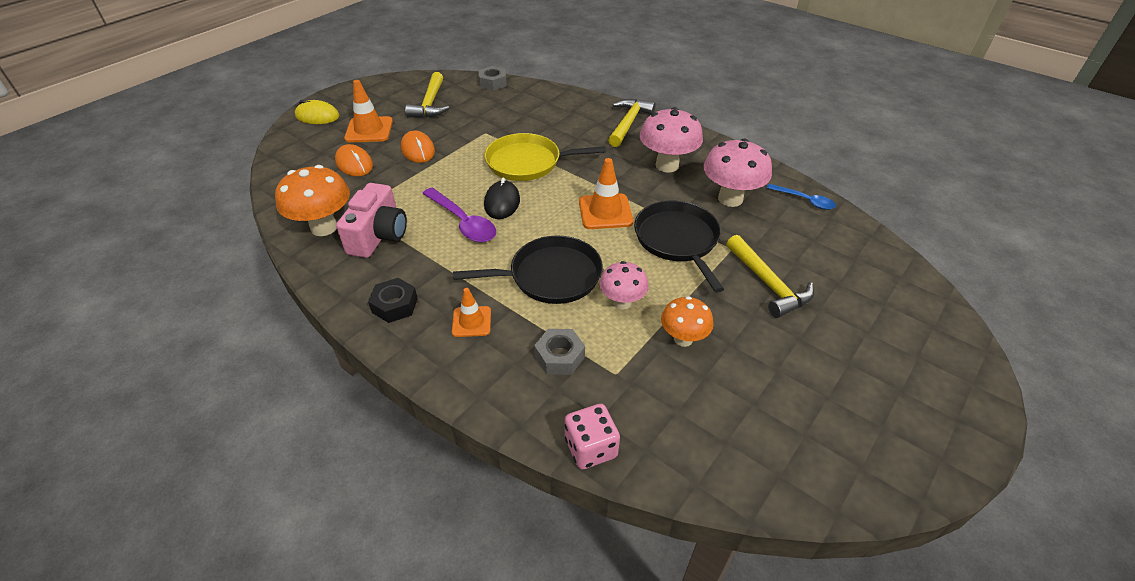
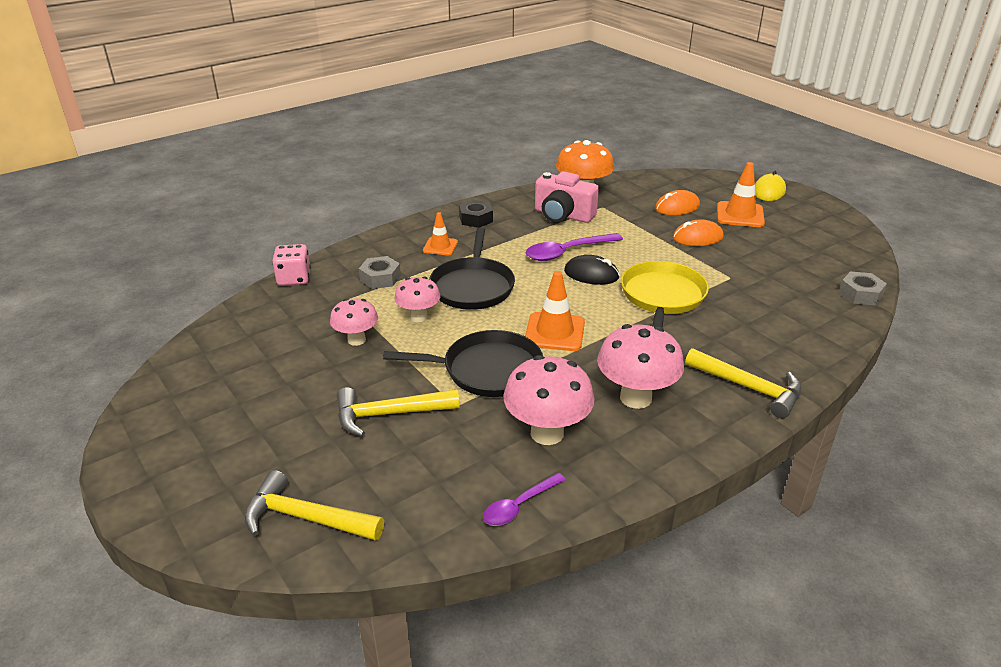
camera: 105 degrees right, 10 degrees down
(430, 103) = (799, 249): yellow hammer -> yellow hammer (306, 518)
(683, 339) = (356, 340): orange mushroom -> pink mushroom
(804, 200) = (519, 506): blue spoon -> purple spoon

